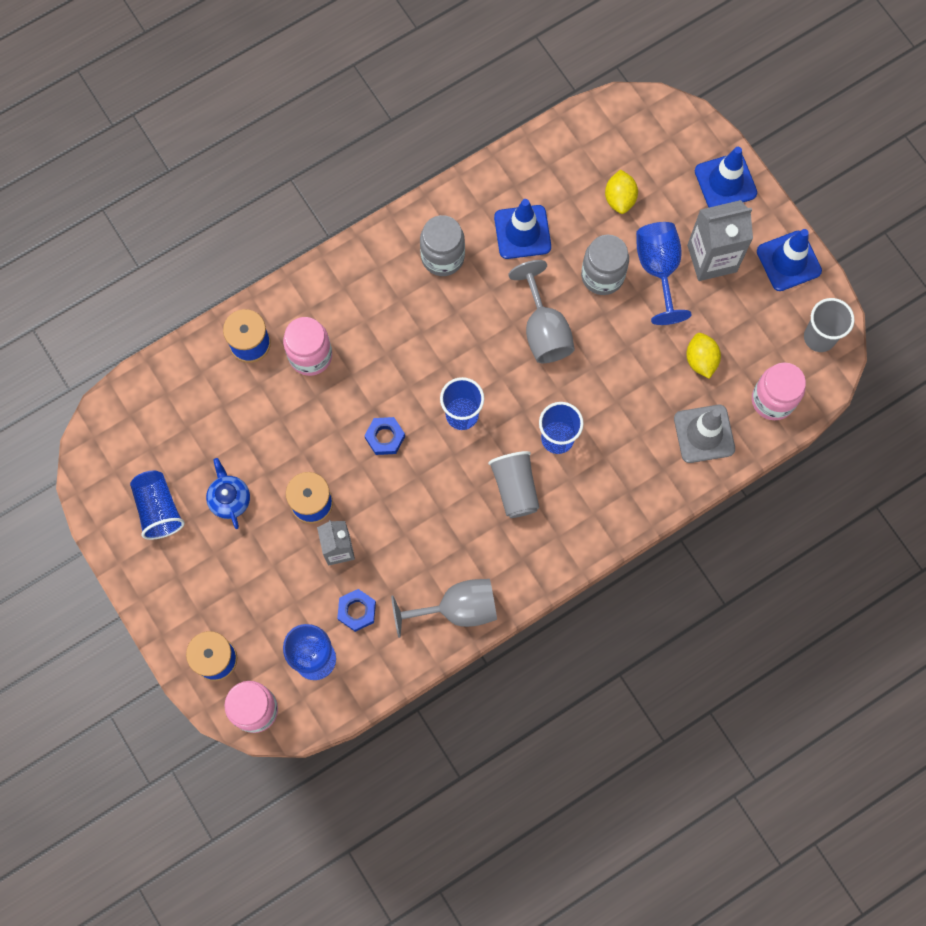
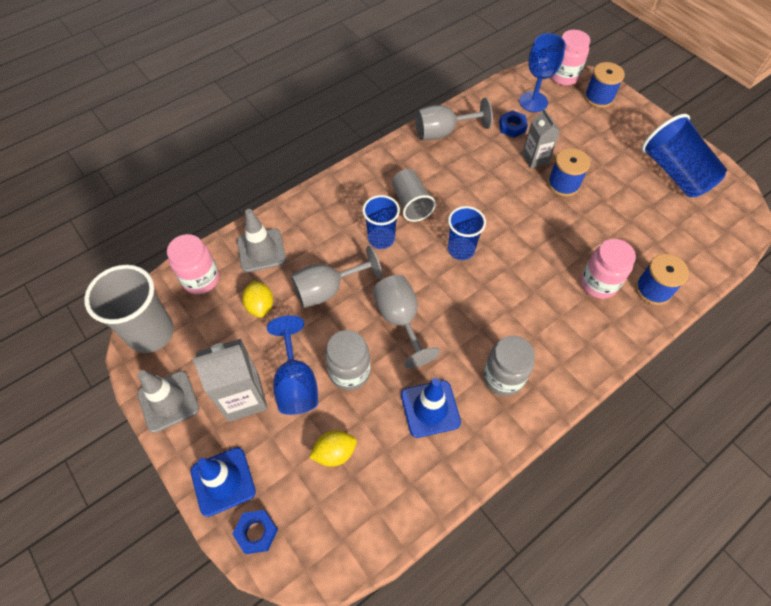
camera: 175 degrees right, 15 degrees down
(158, 509) = (674, 173): blue cup -> blue cup, size x1.56
(229, 499) = (625, 182): blue teapot -> none
(385, 437) = (519, 229): blue nut -> blue nut (256, 532)
(620, 198) = (334, 452): yellow lemon -> yellow lemon turned 75 degrees clockwise
(624, 374) = (327, 290): none -> grey goblet
(788, 261) = (168, 401): blue traffic cone -> grey traffic cone
(819, 337) = (151, 333): grey cup -> grey cup, size x1.56

